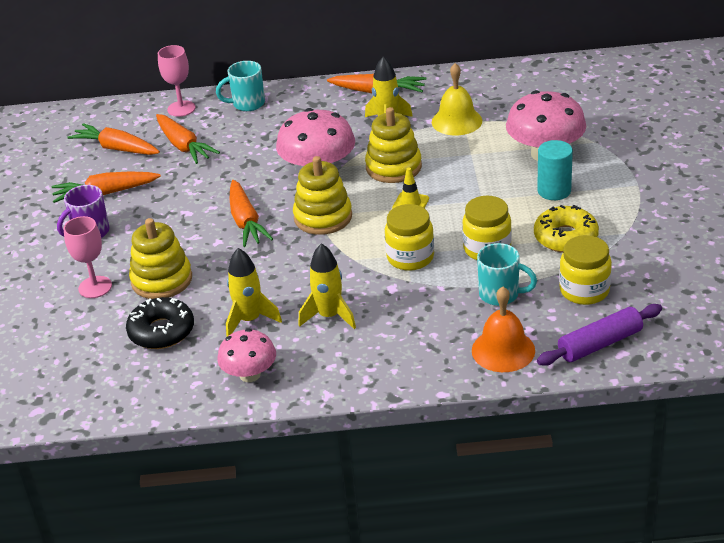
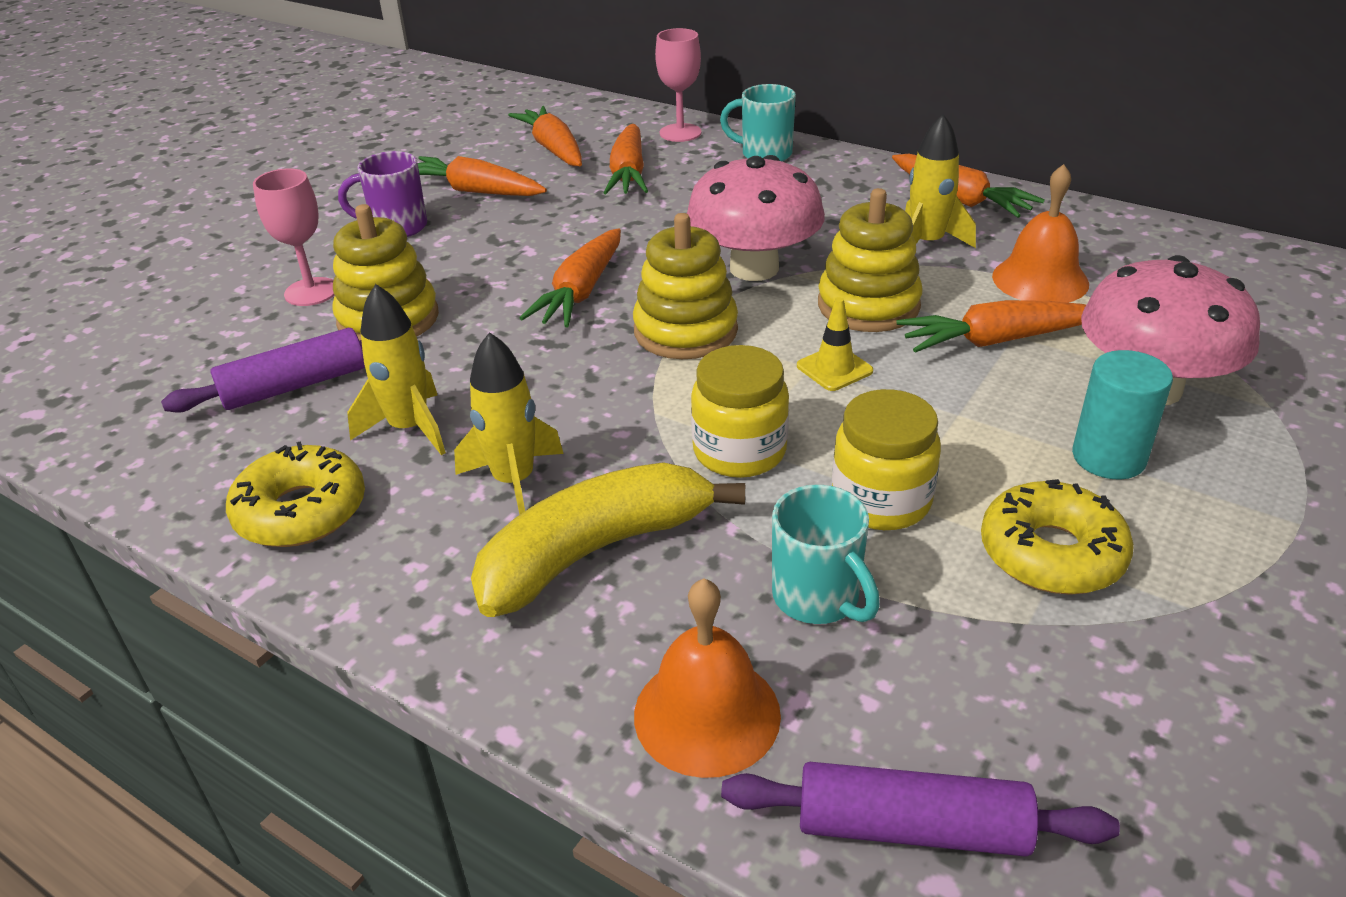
camera: 35 degrees right, 0 degrees up
(161, 331) = (295, 385): black donut -> purple rolling pin
(250, 374) = (301, 511): pink mushroom -> yellow donut
(398, 323) = (595, 551): none -> yellow banana
(456, 121) = (1040, 280): yellow bell -> orange bell
(465, 160) = (995, 340): none -> orange carrot
(584, 291) = (989, 683): yellow jar -> none

